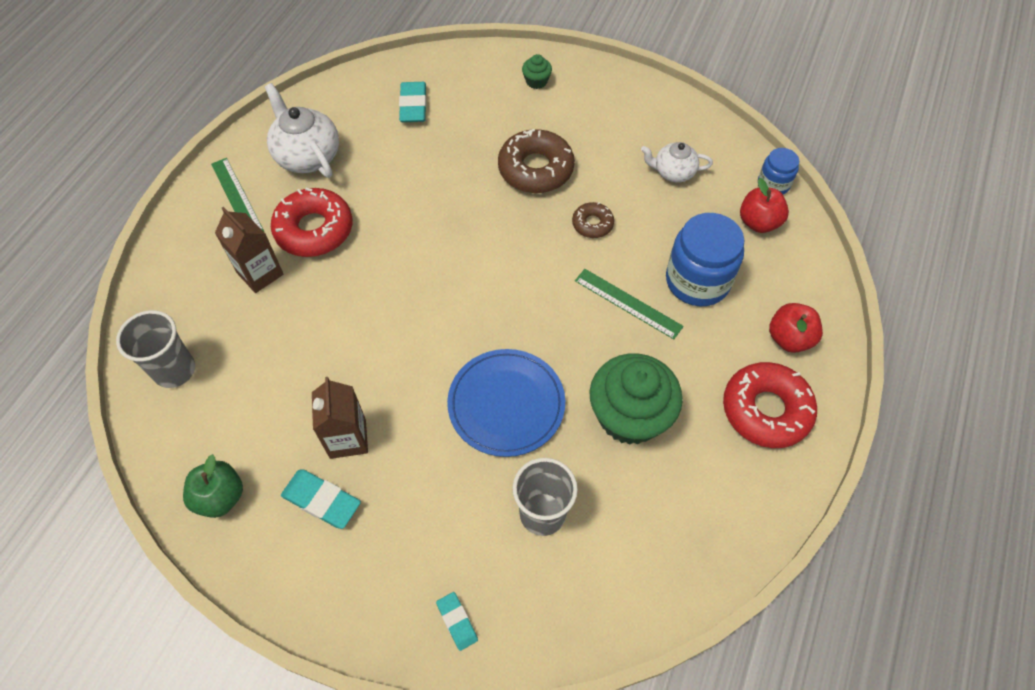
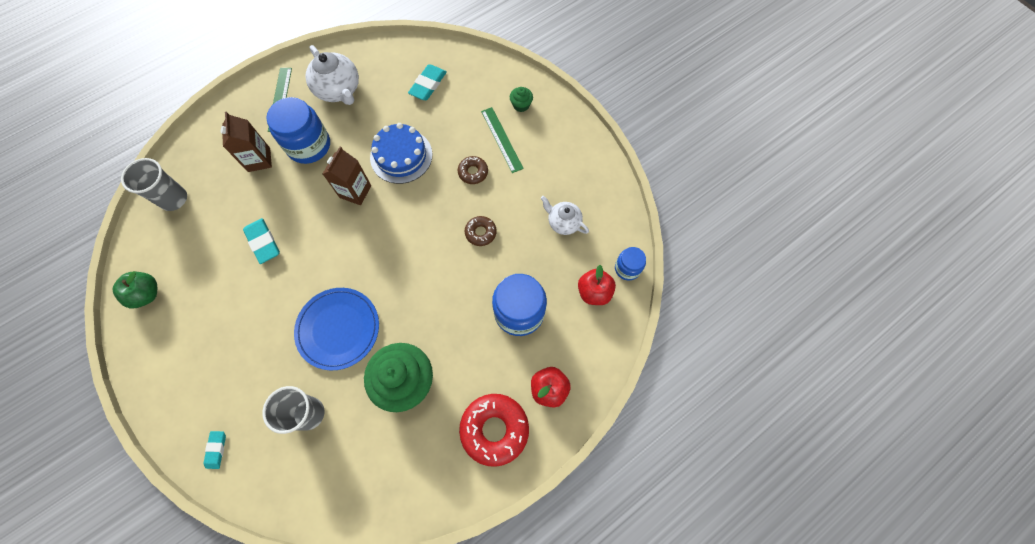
camera: 30 degrees right, 10 degrees up
(307, 156) = (339, 90): white teapot -> white teapot turned 150 degrees clockwise
(314, 229) = (309, 145): red donut -> blue jar
(321, 500) = (196, 329): turquoise eraser -> turquoise eraser (263, 242)
(348, 438) = (235, 298): brown carton -> brown carton (355, 191)
(438, 190) = (401, 156): none -> blue cake
(535, 169) = (473, 172): brown donut -> brown donut, size x0.53
(628, 303) = (462, 303): green ruler -> green ruler (501, 139)

